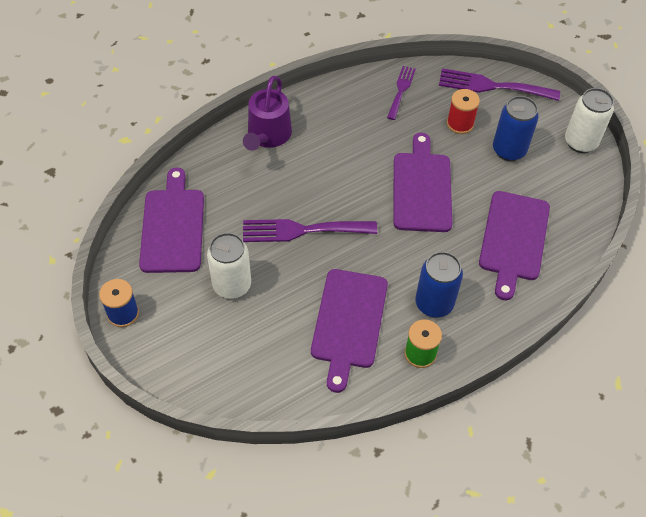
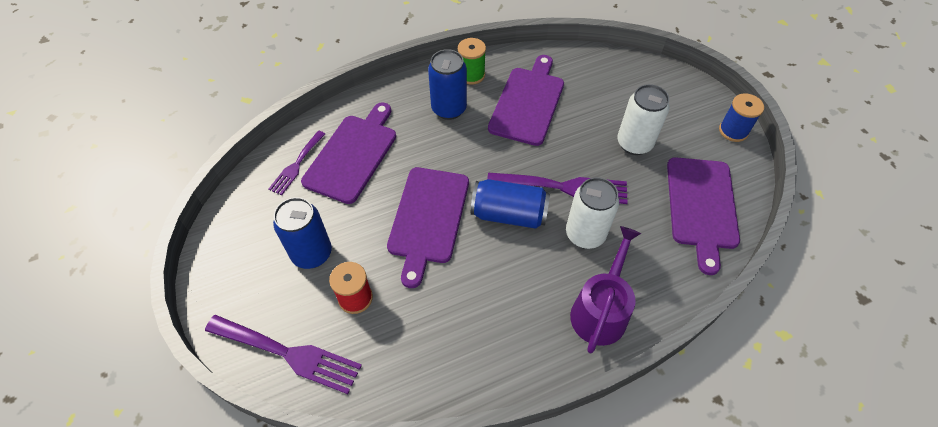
camera: 170 degrees left, 0 degrees up
(350, 200) = (509, 214): none -> blue can
(401, 90) = (415, 363): purple fork -> purple fork (296, 165)
(580, 142) = (223, 254): white can -> white can (585, 234)

